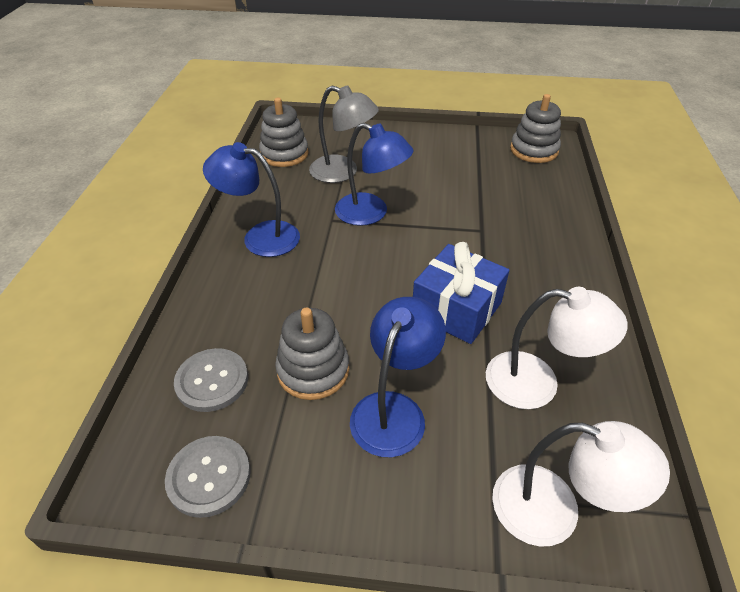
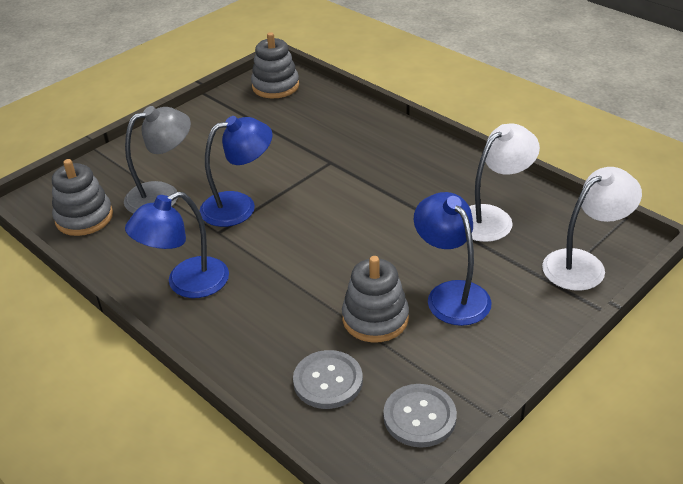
camera: 50 degrees left, 5 degrees down
(456, 309) = (393, 217): blue gift -> none

